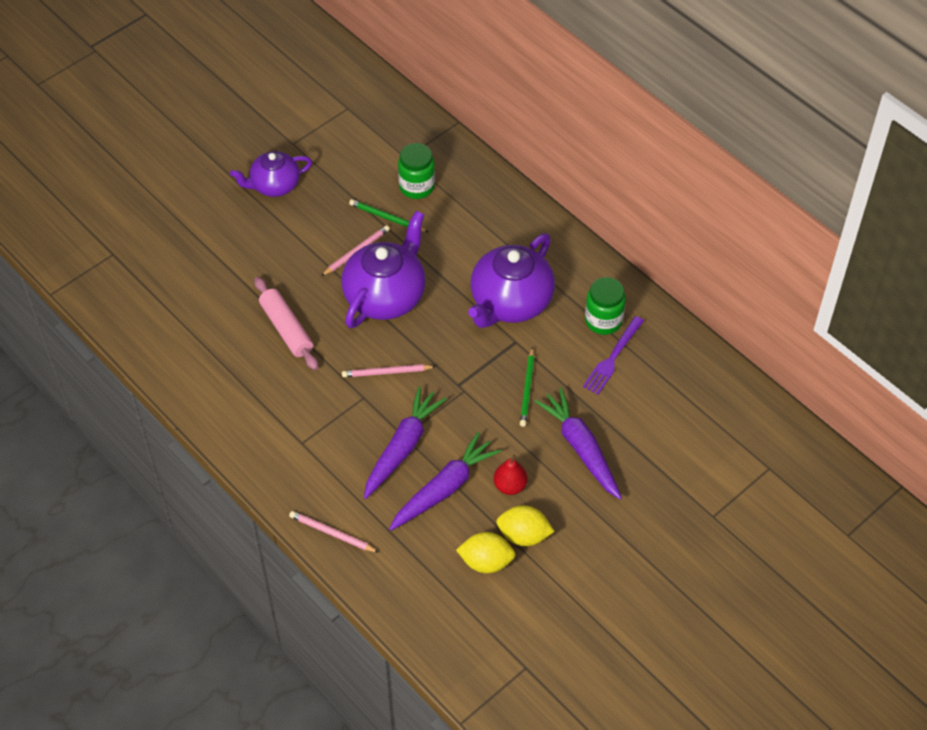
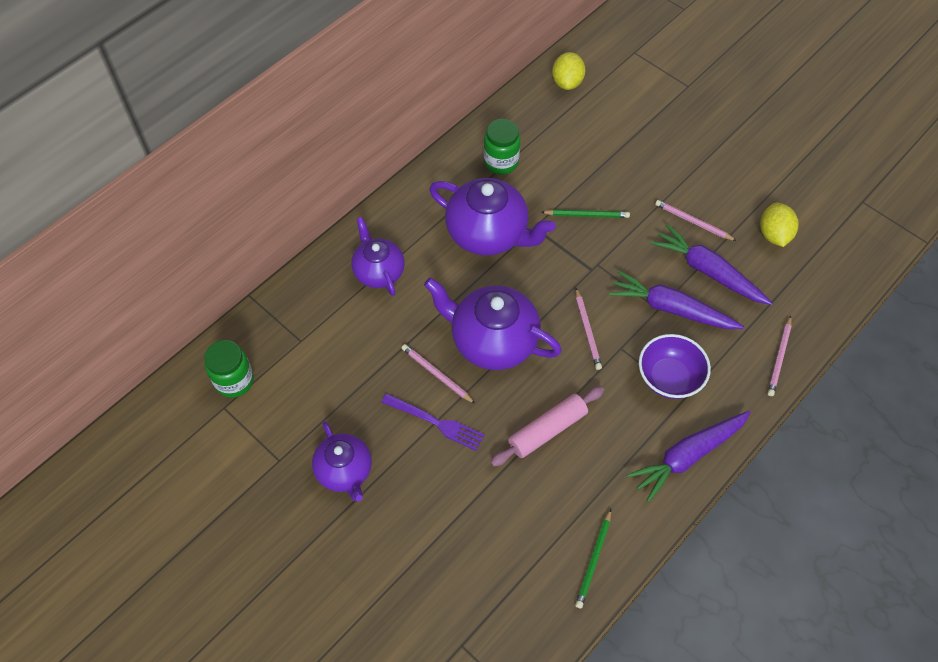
camera: 95 degrees left, 5 degrees up
(324, 433) = (669, 378): none -> purple bowl
(387, 218) = (388, 350): green pencil -> green pencil (594, 560)
(417, 186) = (342, 326): green jar -> green jar (234, 381)
(474, 214) = (378, 271): none -> purple teapot
(510, 486) = (693, 222): red pear -> pink pencil
(524, 535) = (740, 209): yellow lemon -> yellow lemon (567, 82)
(581, 448) = (642, 173): purple carrot -> purple carrot (688, 456)
(612, 358) = (542, 154): purple fork -> purple fork (437, 423)

